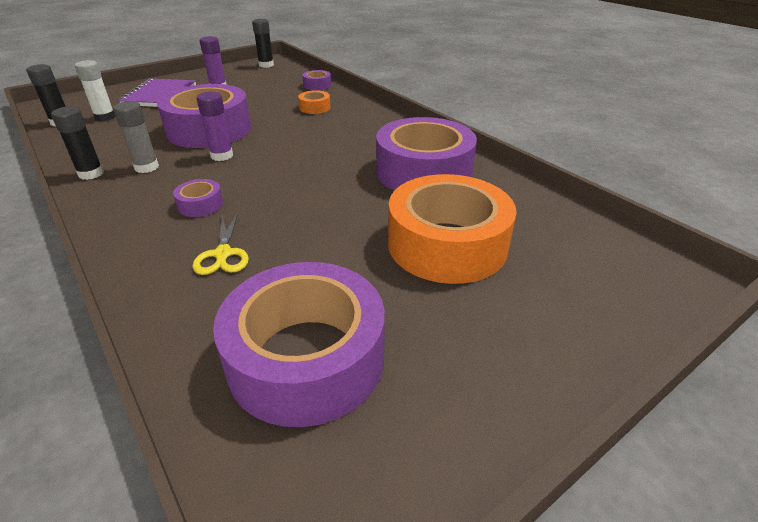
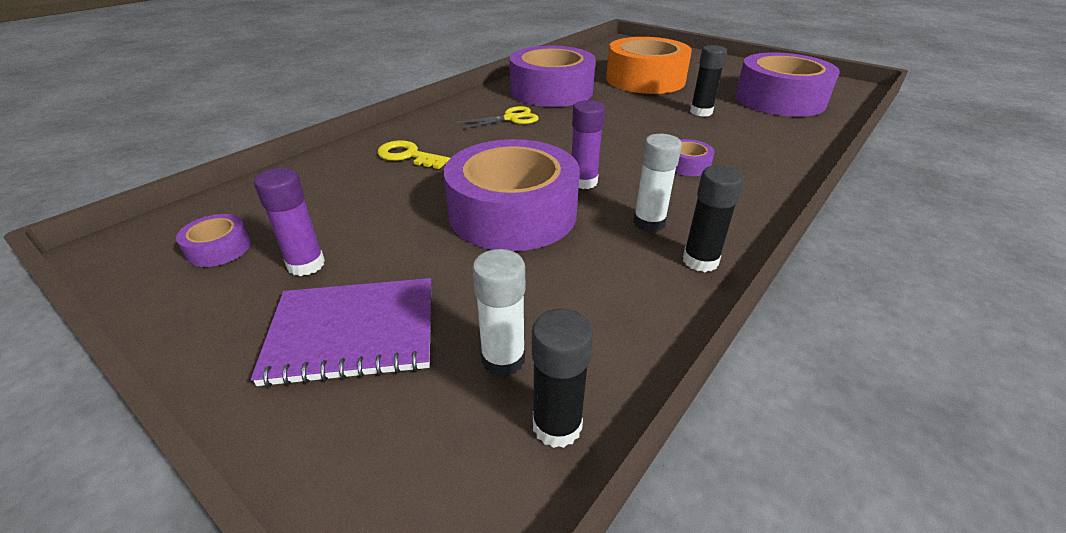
camera: 105 degrees left, 0 degrees up
(146, 167) = (649, 223): grey glue stick -> white glue stick
(223, 254) = (736, 138): yellow scissors -> yellow scissors (511, 118)
(266, 65) = (153, 246): black glue stick -> black glue stick (701, 112)
(315, 108) = (408, 156): orange tape -> yellow key
(317, 85) = (308, 170): purple tape -> purple tape (219, 249)

